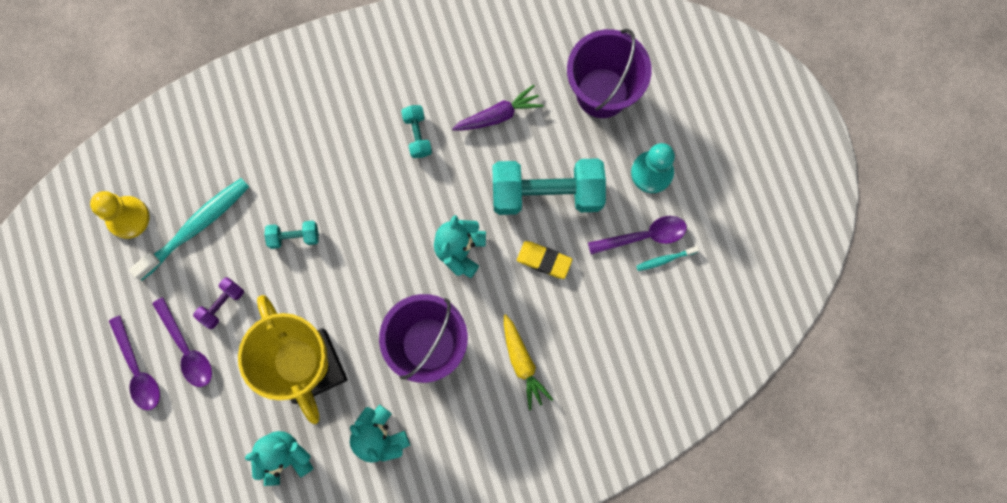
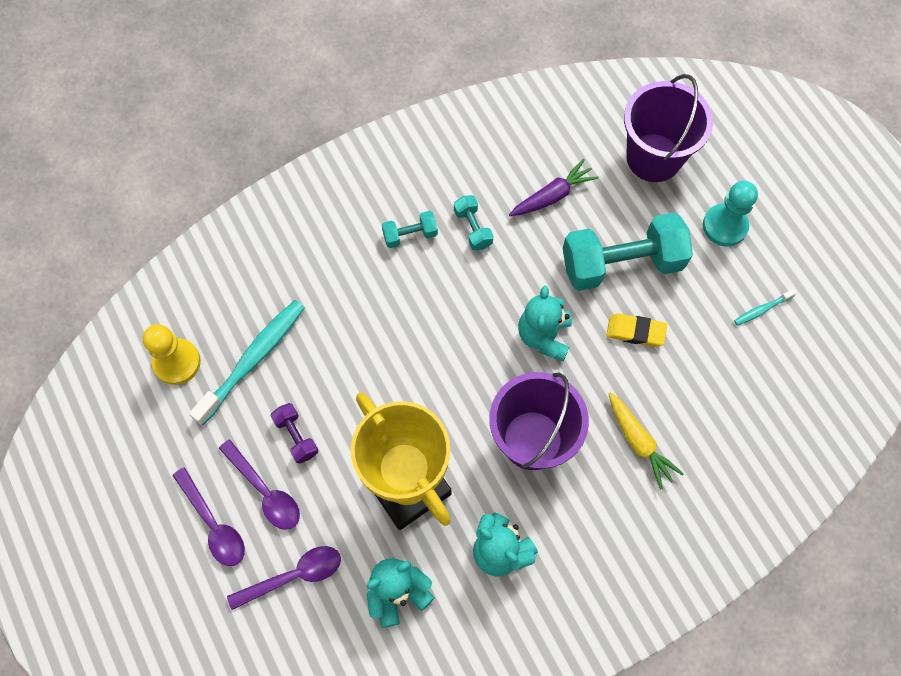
camera: 10 degrees left, 10 degrees down
(222, 304) = (296, 436): purple dumbbell -> purple dumbbell turned 60 degrees counterclockwise
(294, 237) = (362, 352): turquoise dumbbell -> turquoise dumbbell (410, 235)
(644, 236) = (733, 290): purple spoon -> purple spoon (294, 576)

